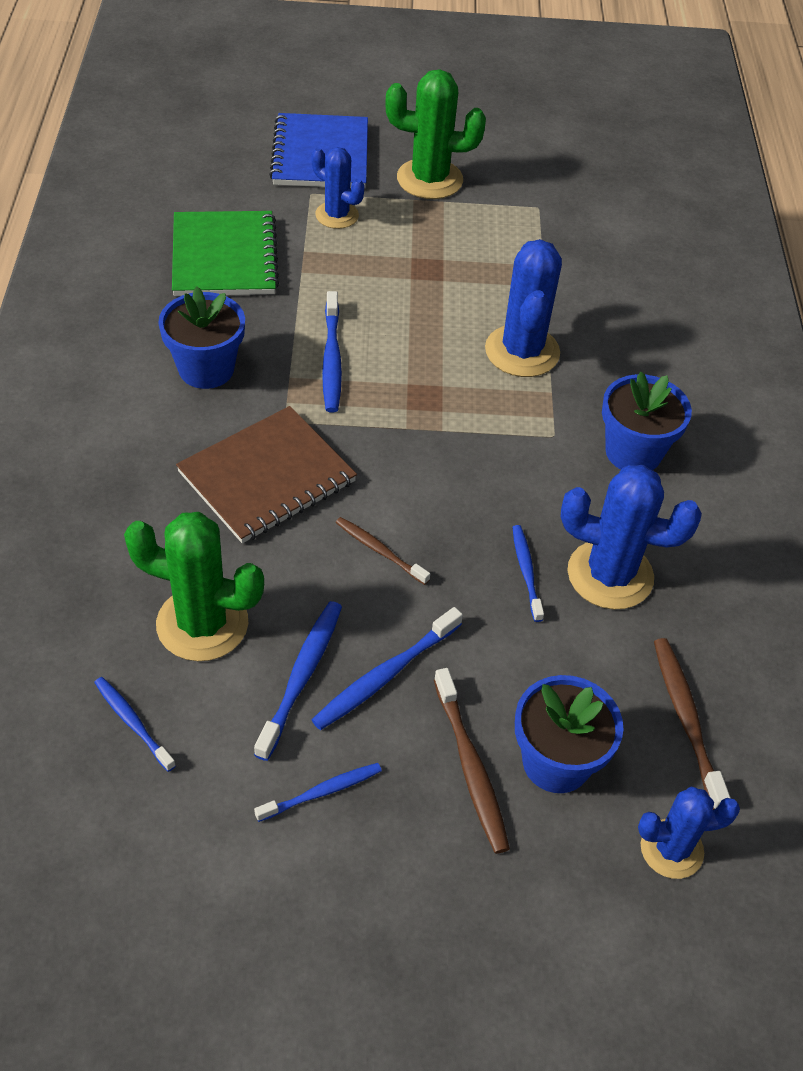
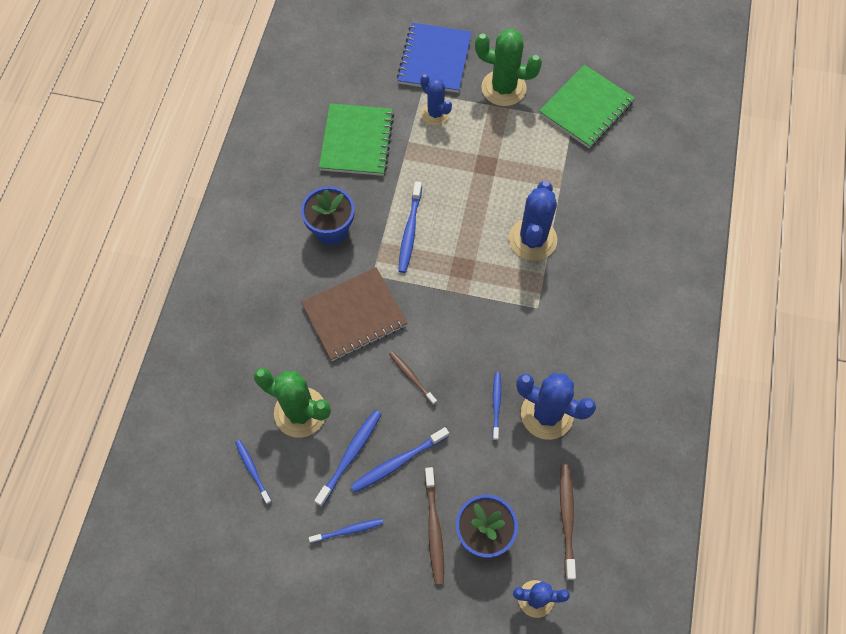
camera: 15 degrees right, 15 degrees up
(554, 193) = (586, 108): none -> green notebook
(633, 452) = (585, 327): blue flower pot -> none

